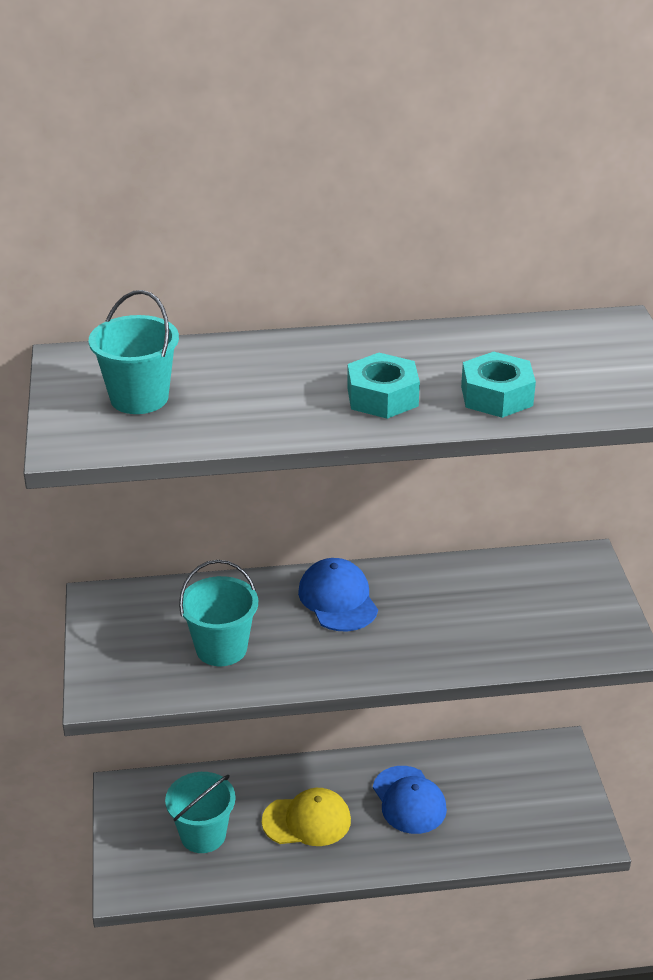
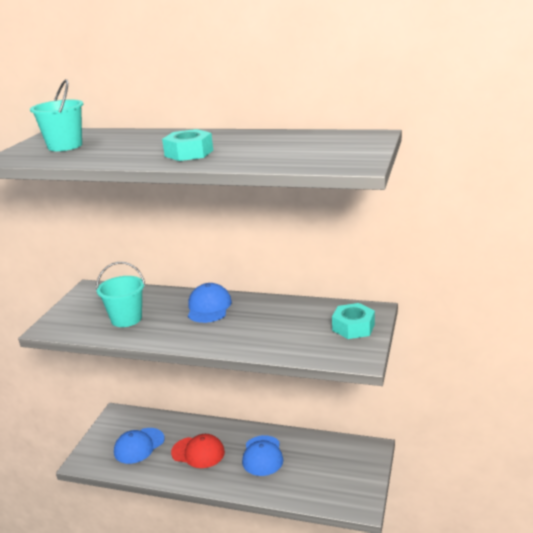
camera: 25 degrees right, 10 degrees down
(203, 835) = (139, 446): turquoise bucket -> blue cap
(307, 821) = (198, 452): yellow cap -> red cap
(496, 396) = (255, 157): turquoise nut -> turquoise nut (353, 327)

